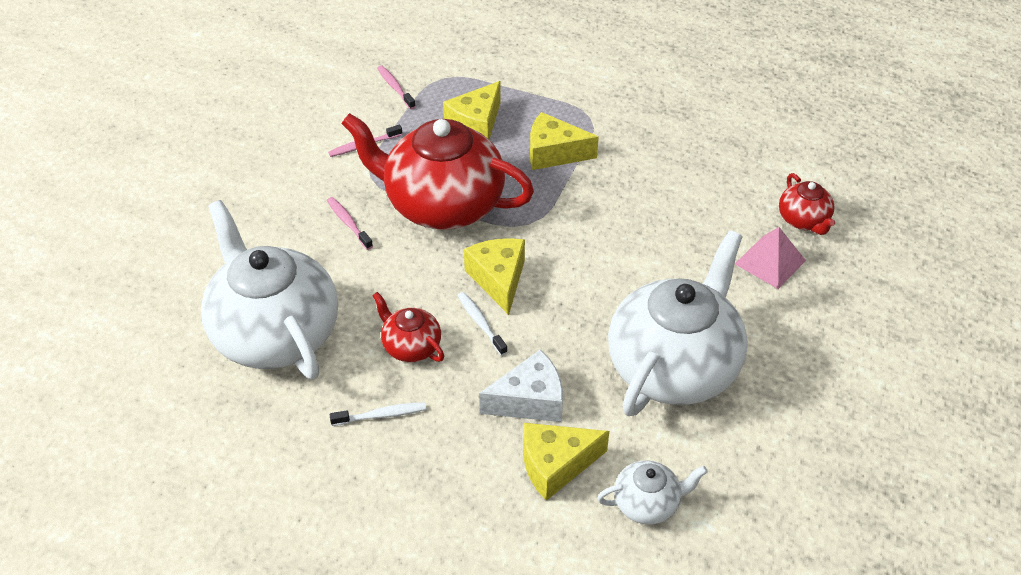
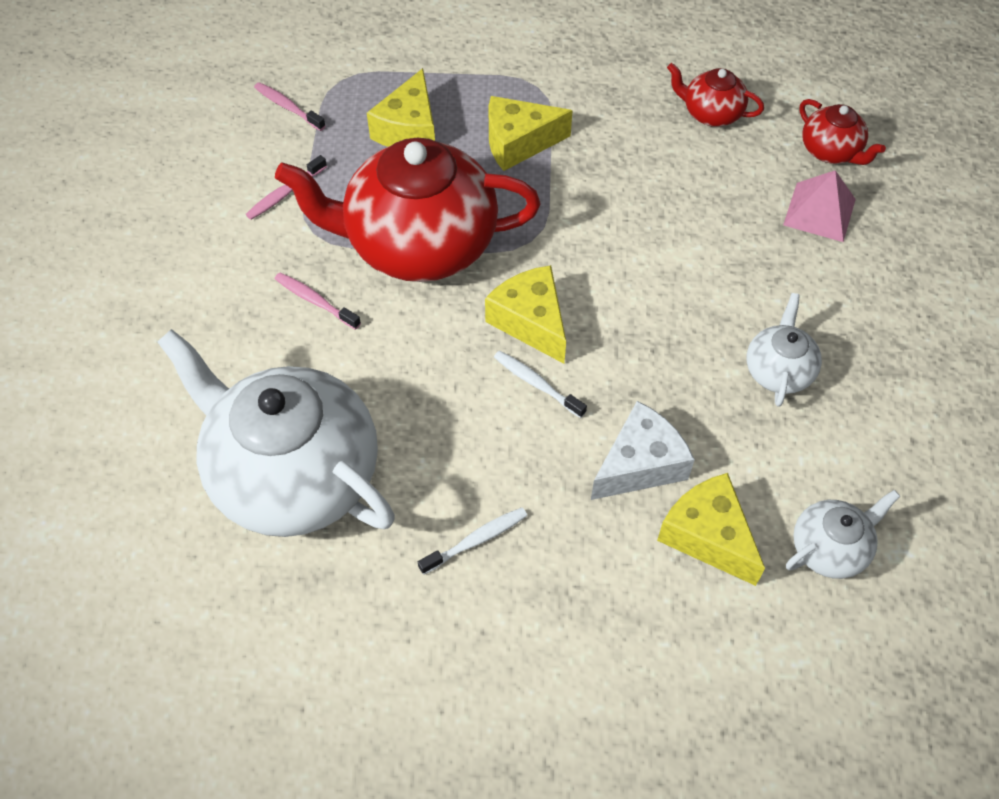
camera: 20 degrees left, 10 degrees up
(411, 346) = (469, 439): red teapot -> red teapot (711, 114)
(556, 465) = (707, 536): yellow cheese -> yellow cheese turned 90 degrees clockwise
(674, 367) = (778, 371): white teapot -> white teapot, size x0.45

